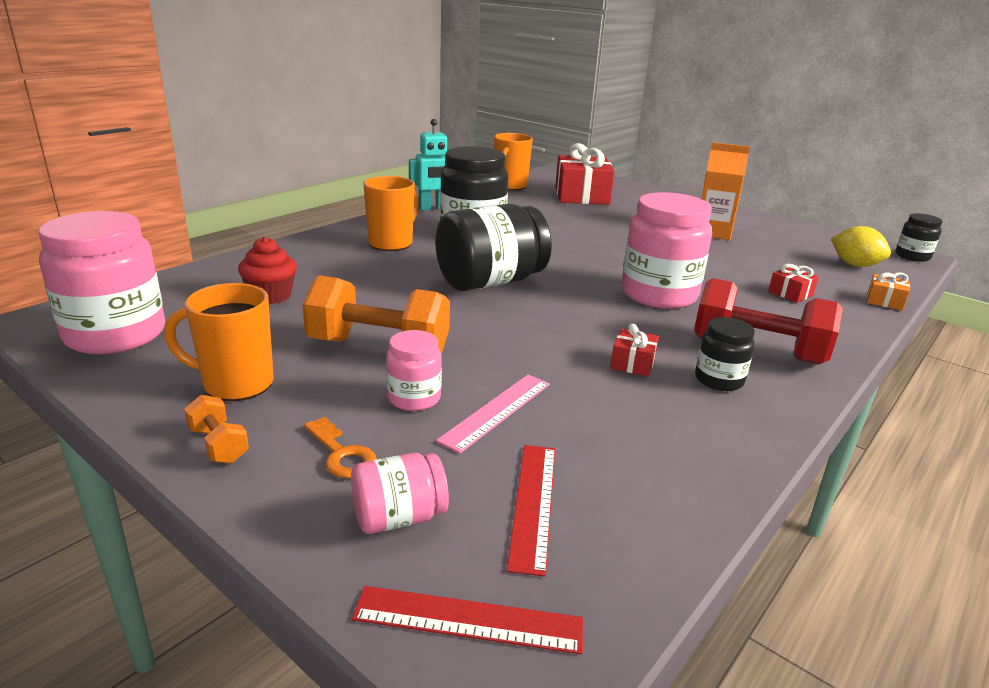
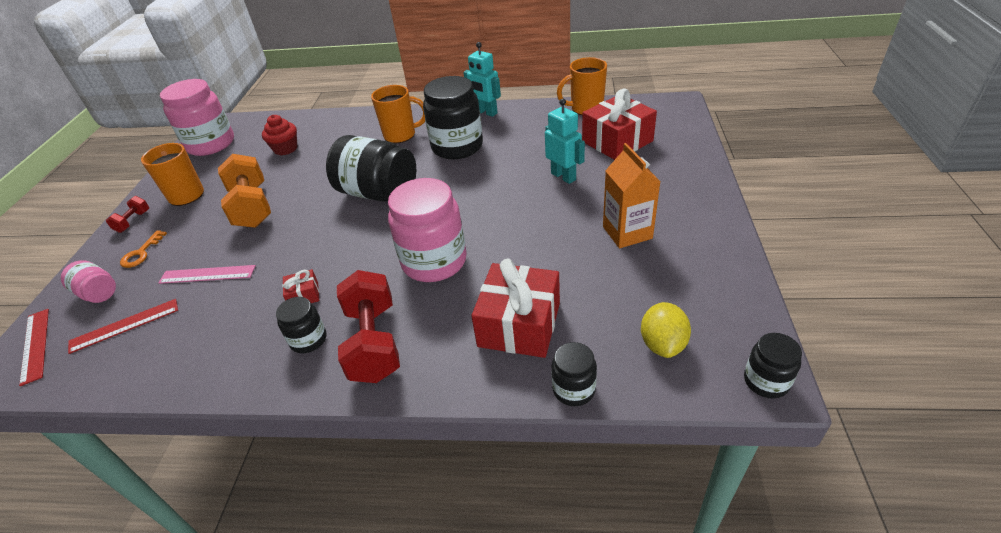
camera: 60 degrees right, 15 degrees up
(218, 445) = (133, 221): orange dumbbell -> red dumbbell
(414, 398) = (204, 244): pink jar -> none
(602, 222) = (563, 176): none -> turquoise robot
(790, 293) = (519, 324): red gift -> red gift, size x2.22
(884, 301) = (573, 389): orange gift -> black jar

